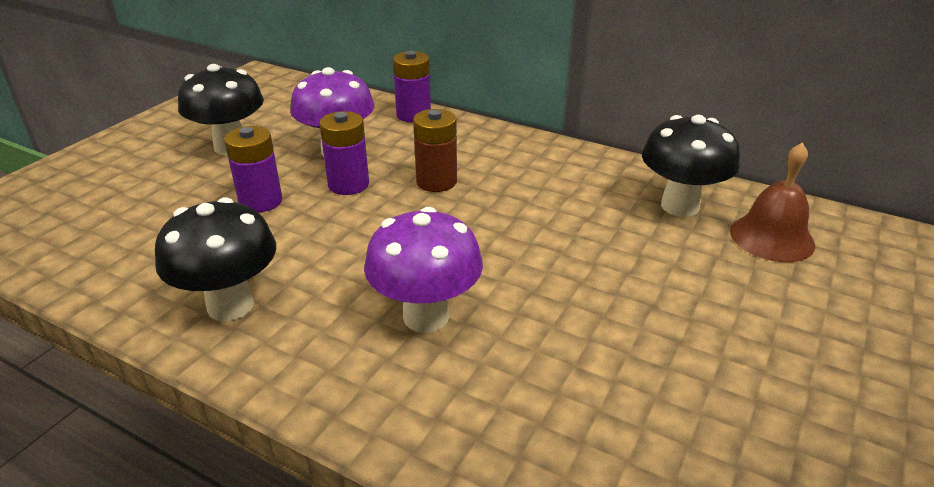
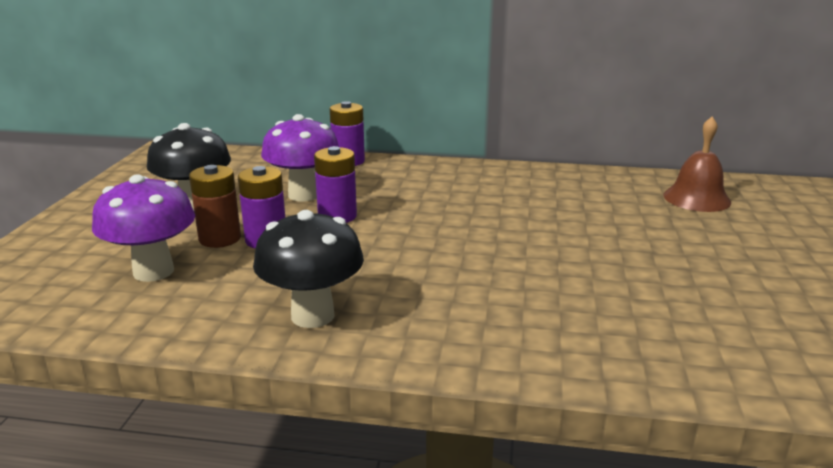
camera: 20 degrees left, 10 degrees down
(426, 316) = (490, 290): purple mushroom -> purple mushroom (153, 271)
(436, 182) = (413, 203): brown battery -> brown battery (220, 239)
(679, 206) = (617, 190): black mushroom -> none

